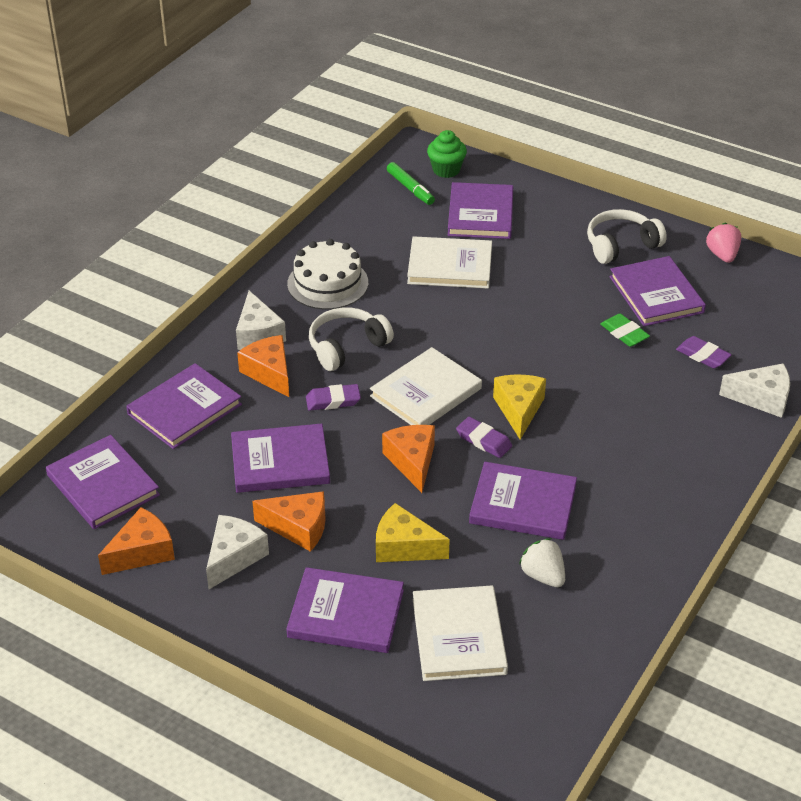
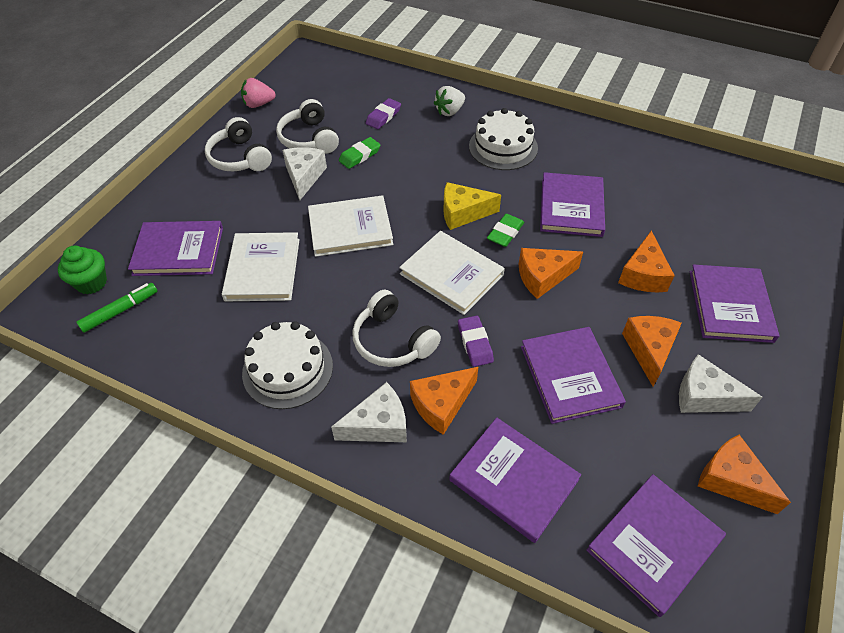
camera: 95 degrees left, 10 degrees up
(404, 547) = (643, 275): yellow cheese -> orange cheese
(458, 636) = (719, 236): white book -> white book (350, 228)
(484, 440) = (505, 233): purple eraser -> green eraser
(543, 576) = (640, 194): white strawberry -> white strawberry (449, 111)
(641, 458) = (503, 147): none -> white cake
(656, 294) = (309, 138): purple book -> white headphones
(762, 398) = (427, 91): white cheese -> white cheese (304, 176)

